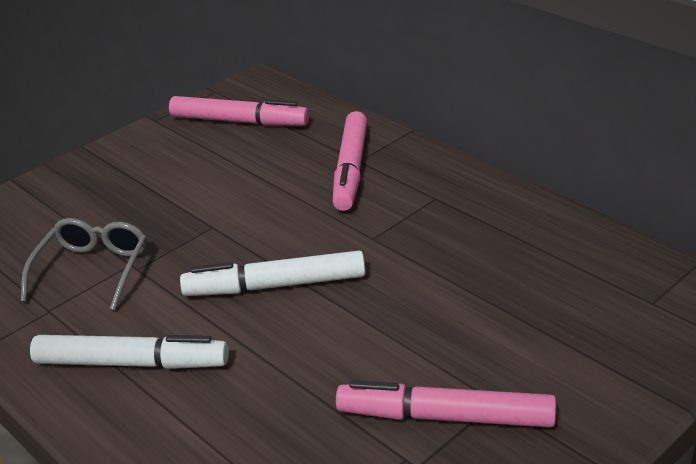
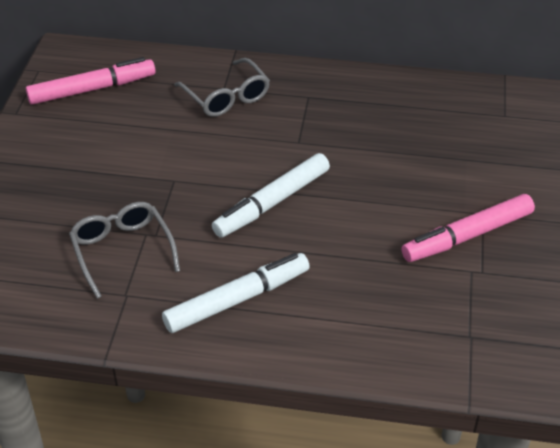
camera: 40 degrees left, 10 degrees up
(351, 169) = (226, 97): pink marker -> grey glasses

